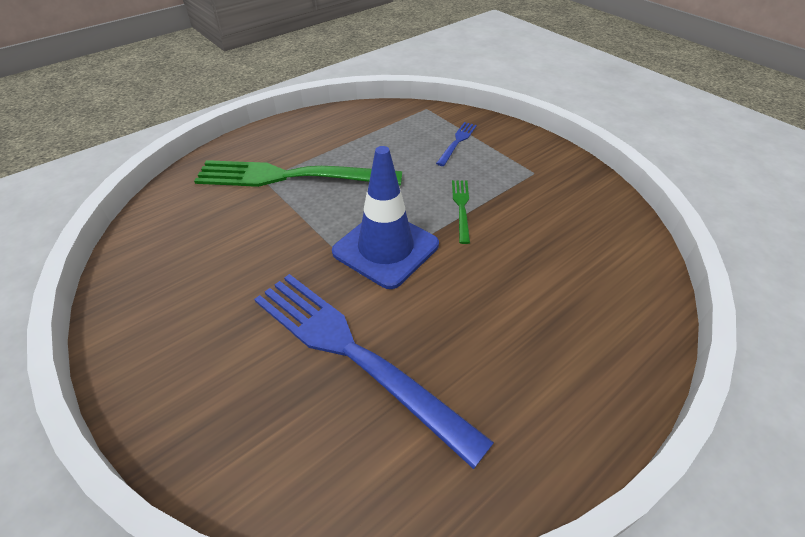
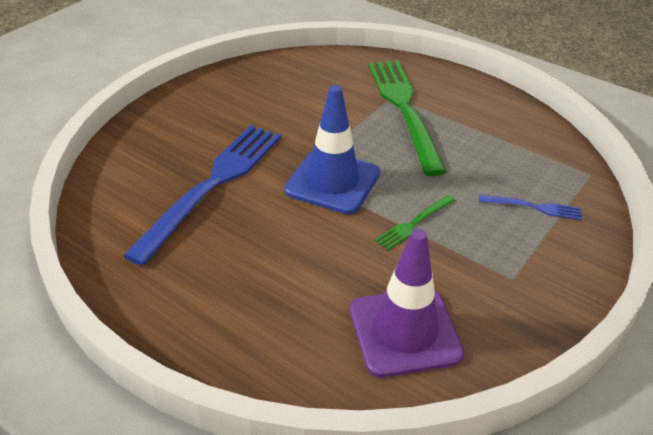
camera: 75 degrees right, 5 degrees down
(461, 208) = (414, 223): green fork -> green fork turned 150 degrees clockwise
(591, 241) = (405, 331): none -> purple traffic cone

